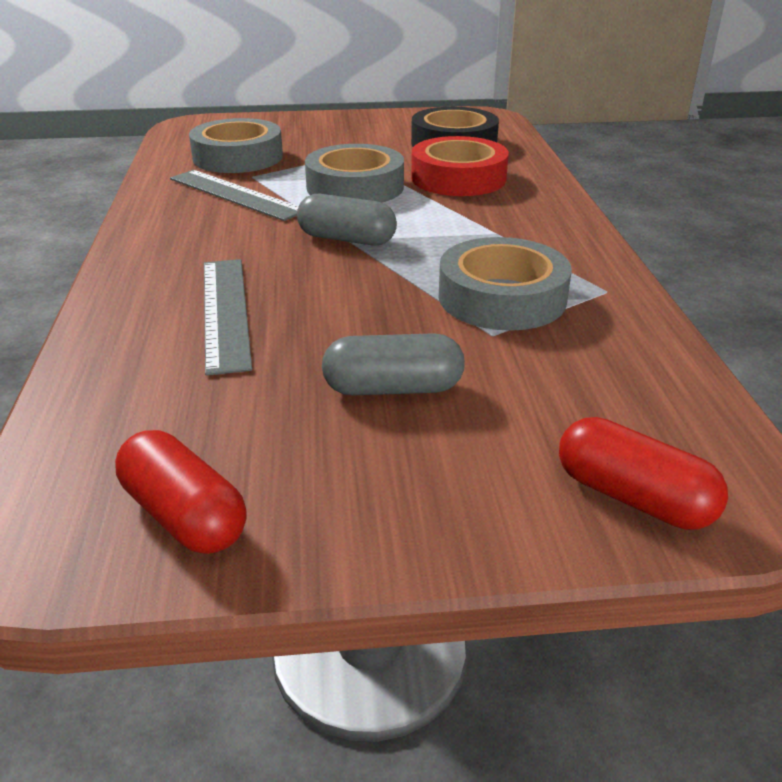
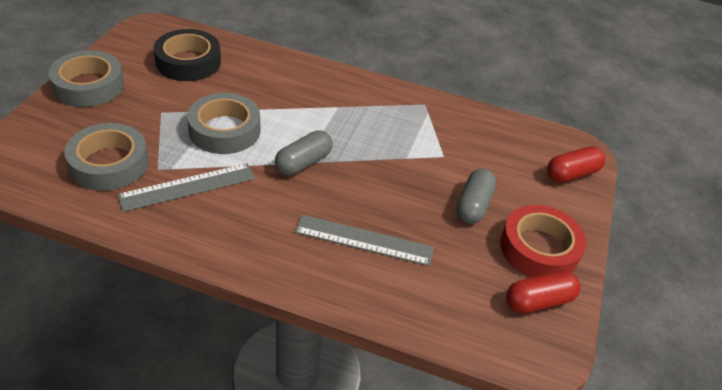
camera: 70 degrees left, 10 degrees up
(458, 178) = (249, 85): red tape -> red tape (539, 249)
(502, 297) = (411, 137): grey tape -> grey tape (89, 85)

